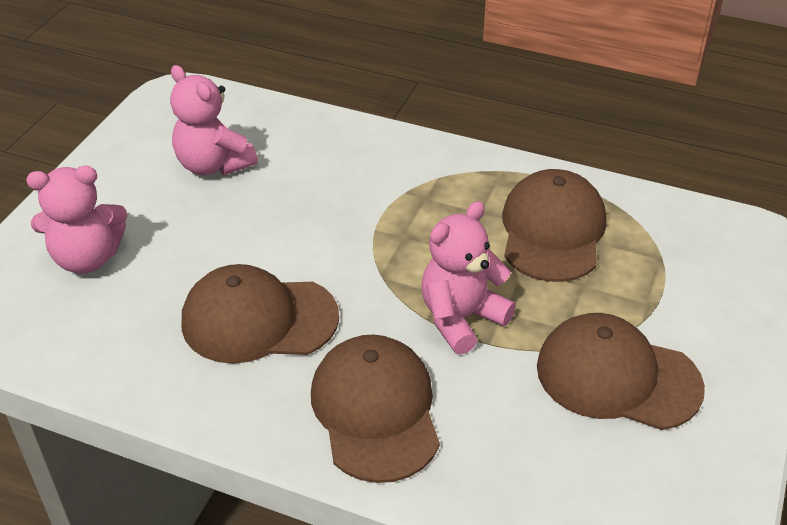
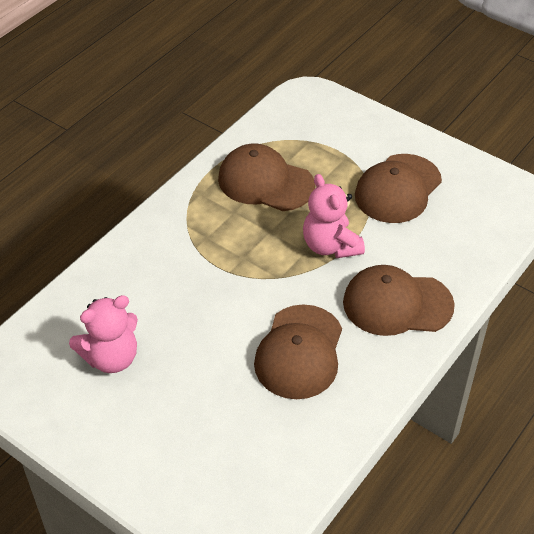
camera: 75 degrees left, 5 degrees up
(87, 258) = (196, 455): pink teddy bear -> none

